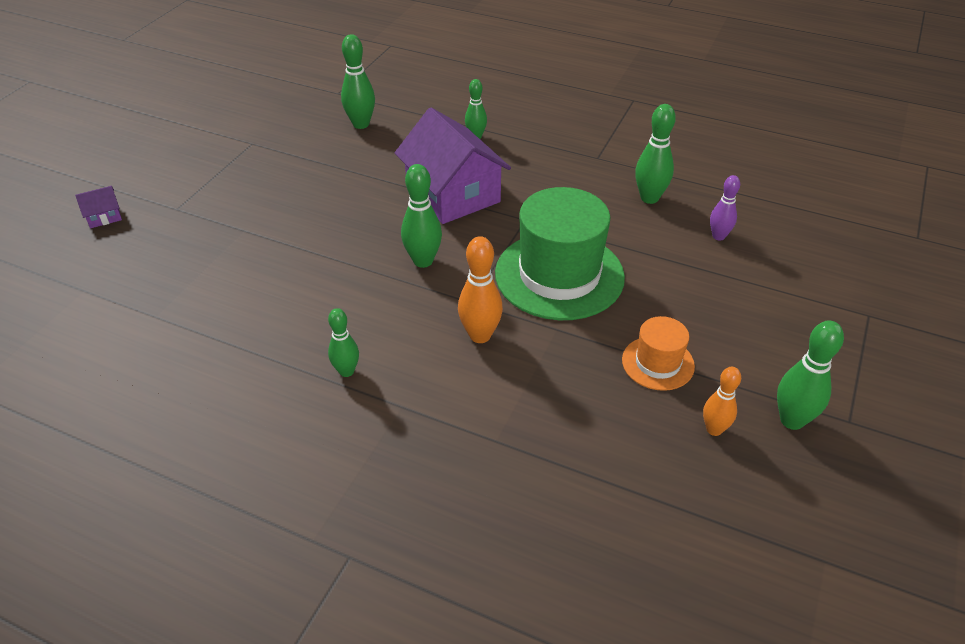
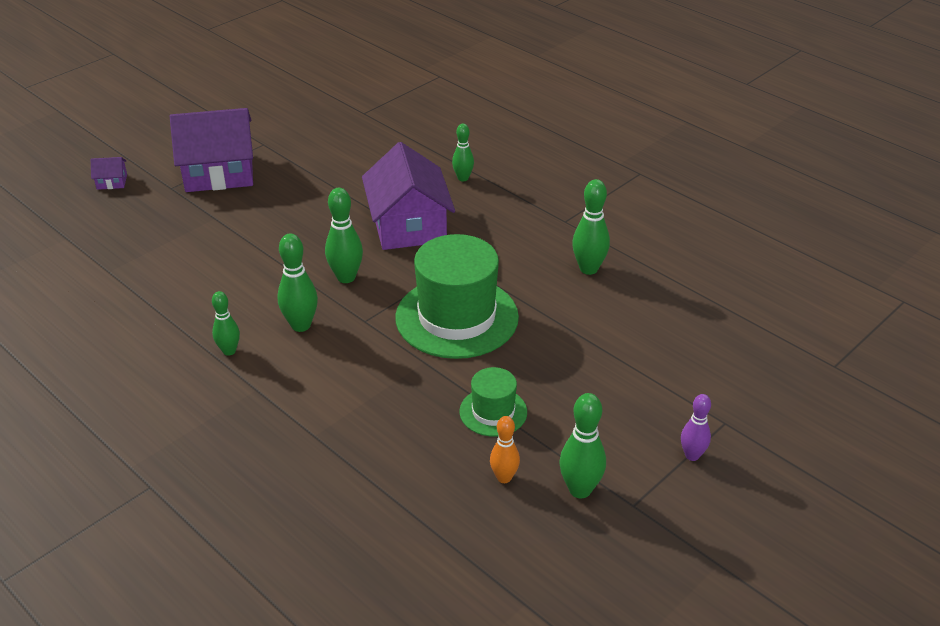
camera: 20 degrees right, 5 degrees down
(221, 182) = (219, 172): none -> purple house
(361, 124) = (366, 146): green bowling pin -> green bowling pin (301, 325)
(480, 335) = (355, 350): orange bowling pin -> none
(658, 363) = (493, 412): orange hat -> green hat
(718, 236) = (630, 318): purple bowling pin -> purple bowling pin (692, 455)

